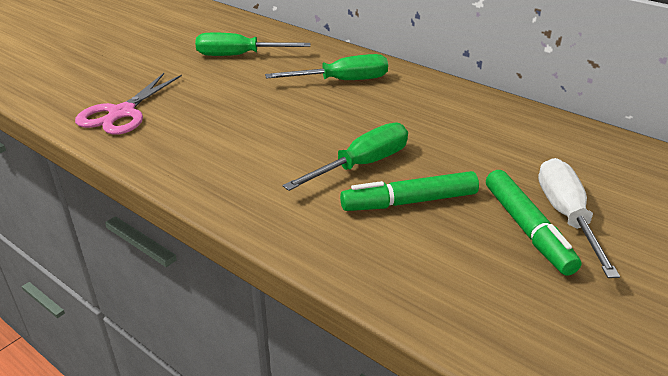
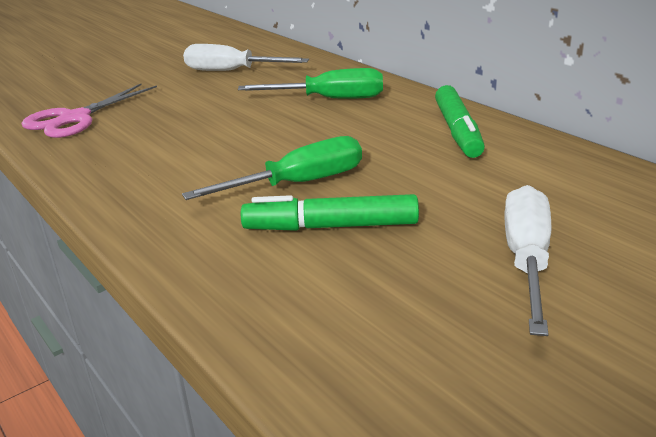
camera: 15 degrees right, 5 degrees down
(239, 55) = (231, 71): green screwdriver -> white screwdriver
(527, 229) = (464, 270): green marker -> green marker (457, 131)

